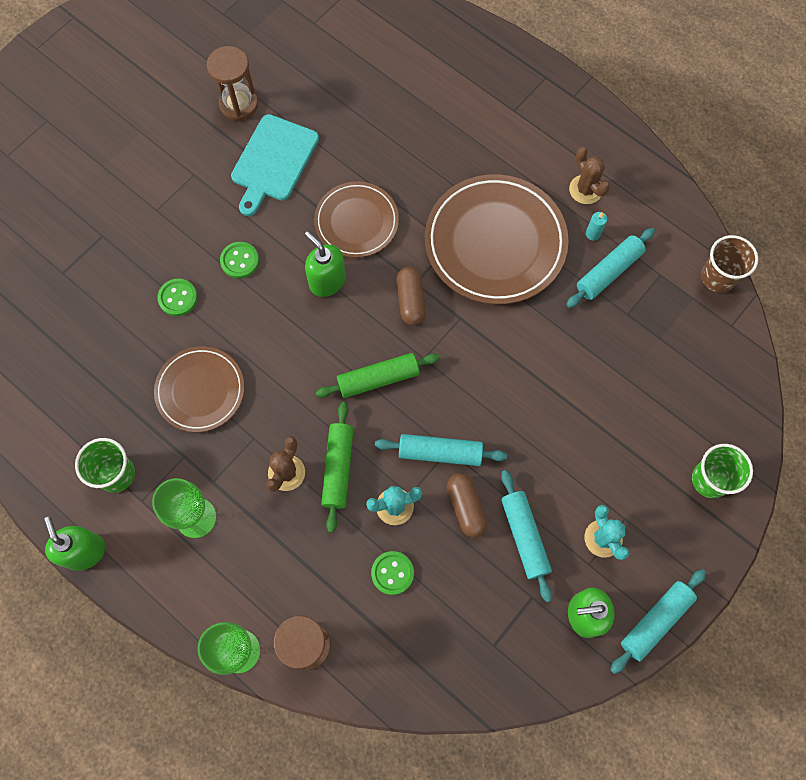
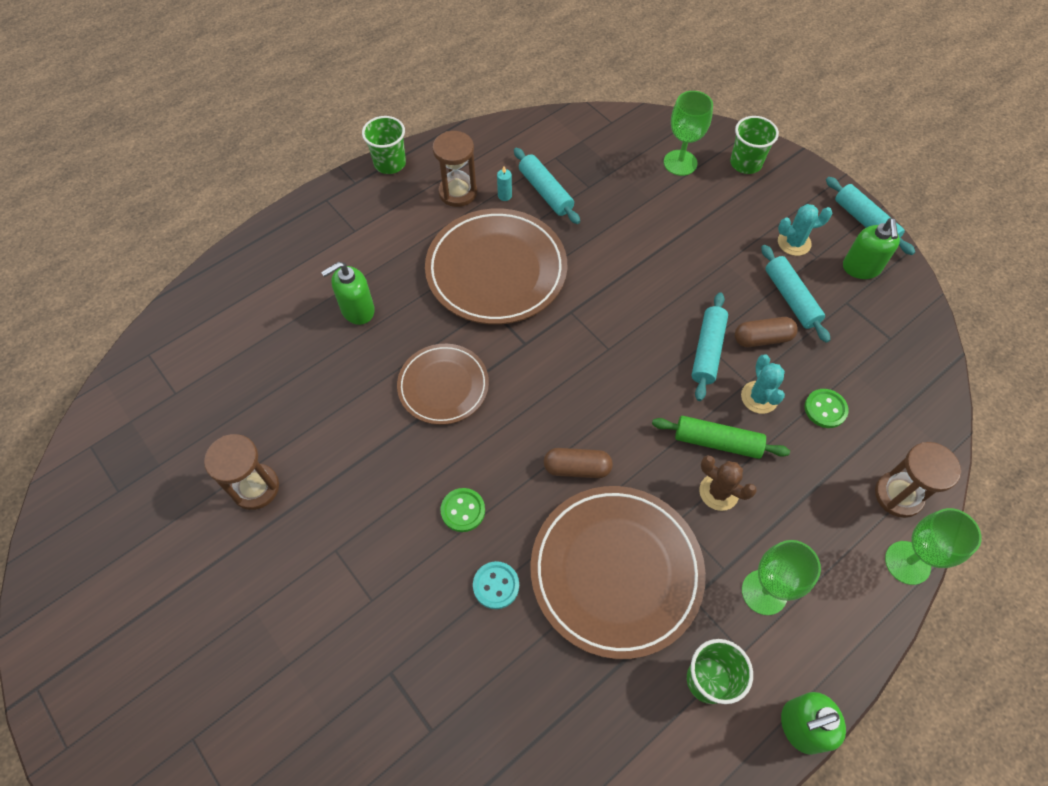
camera: 80 degrees left, 10 degrees down
(178, 298) = (496, 585): green button -> turquoise button
(200, 390) = (616, 571): brown plate -> brown plate, size x1.68
(273, 161) = (345, 459): turquoise cutting board -> none
(327, 281) = (507, 424): green soap dispenser -> green soap dispenser (357, 310)
(378, 379) = (625, 392): green rolling pin -> none
(411, 300) = (544, 350): brown capsule -> brown capsule (577, 468)
(524, 536) = (791, 298): turquoise rolling pin -> turquoise rolling pin turned 75 degrees clockwise
(585, 189) = (458, 192): brown cactus -> brown hourglass
(607, 120) = (390, 163): none -> green cup
(689, 406) = (680, 163): none -> green goblet
(718, 277) = (566, 121): brown cup -> none

